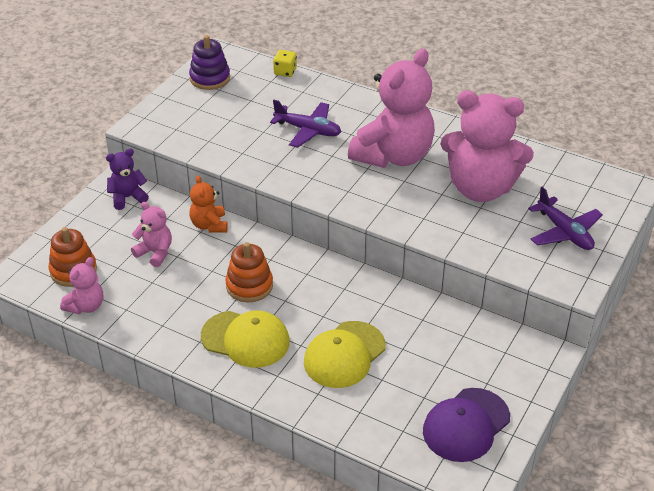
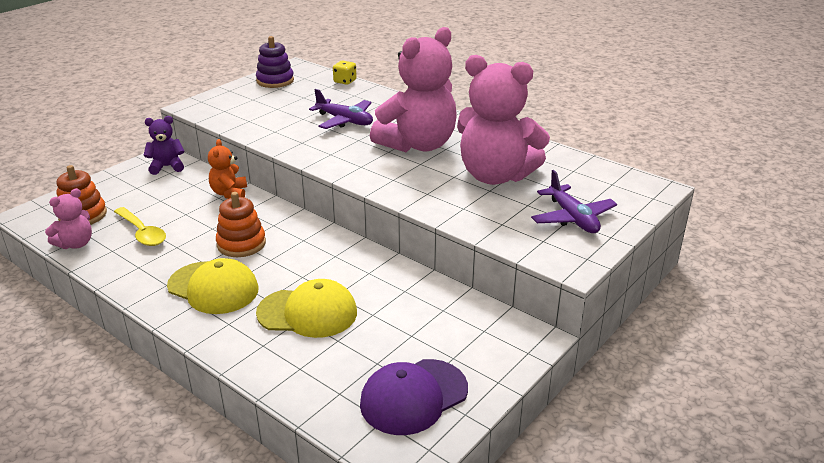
camera: 10 degrees right, 10 degrees down
(145, 285) = (142, 233): none -> yellow spoon
(155, 253) = (166, 209): pink teddy bear -> none
(344, 355) = (307, 313): yellow cap -> yellow cap turned 135 degrees counterclockwise

